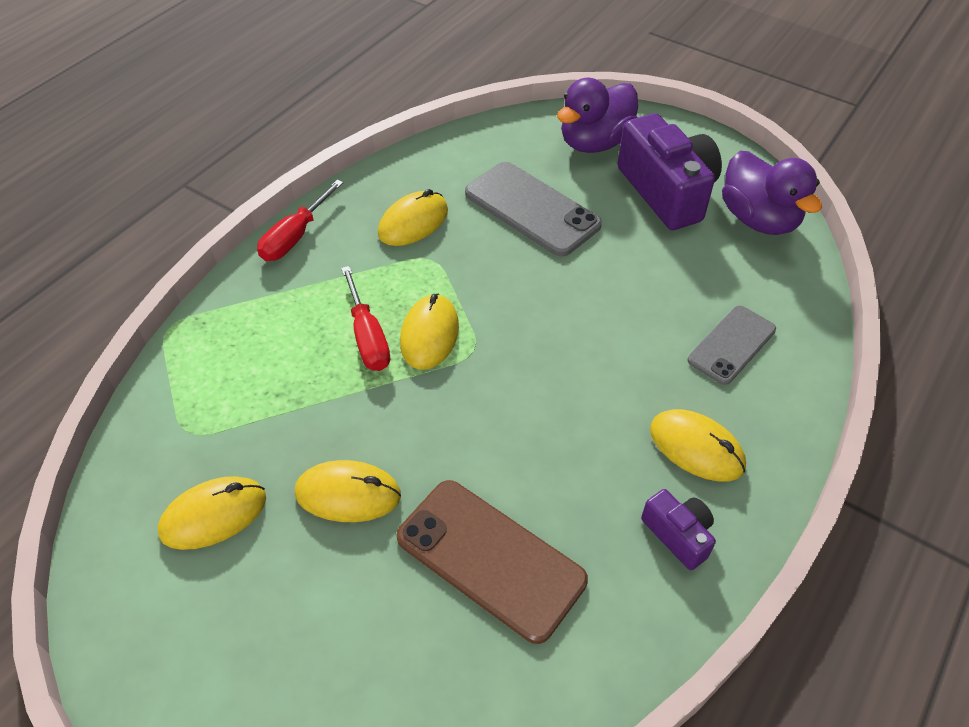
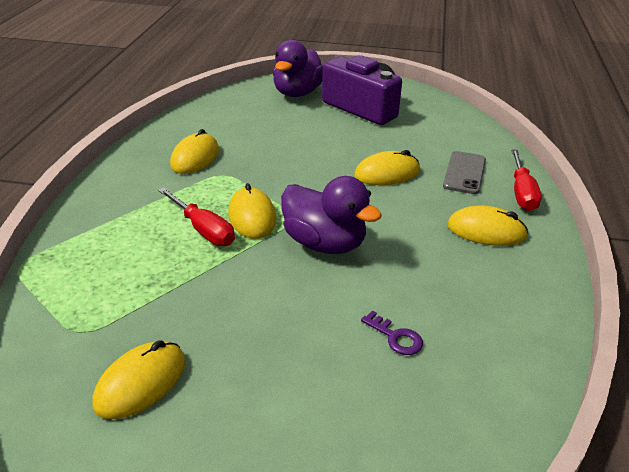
camera: 25 degrees left, 15 degrees down
(295, 236) = (102, 185): red screwdriver -> red screwdriver (521, 192)
(348, 494) = (253, 331): yellow mouse -> yellow mouse (387, 173)
(490, 559) = (395, 337): brown phone -> purple key
(532, 209) = (279, 133): grey phone -> none
(678, 535) = (513, 281): purple camera -> none
(758, 219) = (430, 110): purple duck -> purple duck (324, 243)

